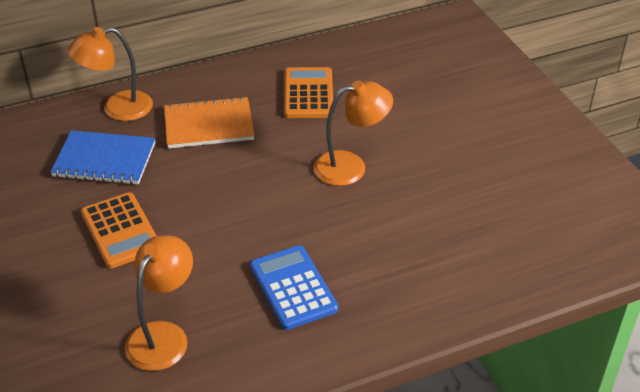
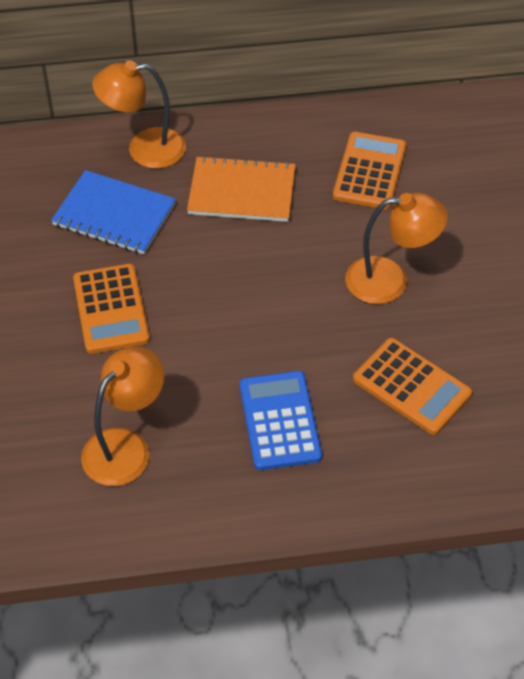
camera: 15 degrees right, 10 degrees up
(394, 240) = (411, 387): none -> orange calculator

